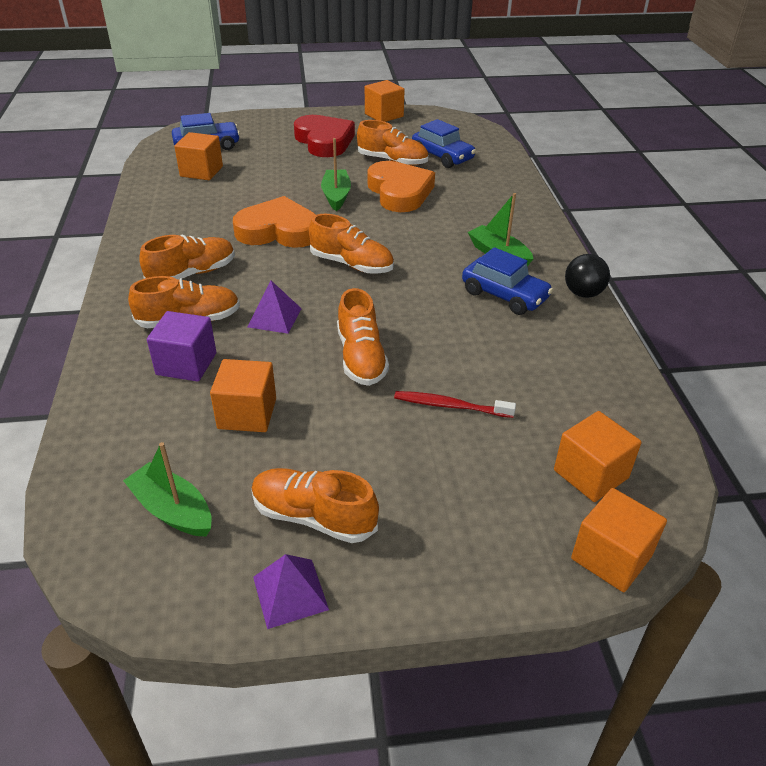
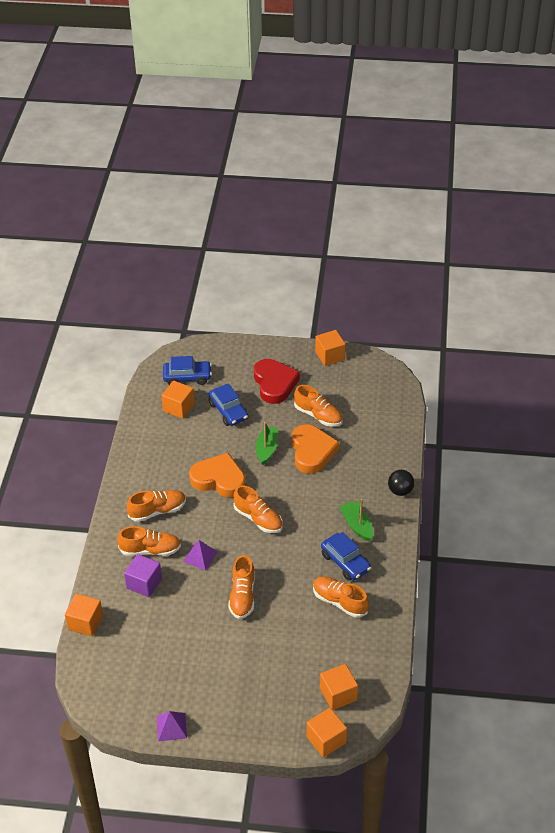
camera: 15 degrees right, 5 degrees up
(172, 510) = (125, 674): green boat -> none
(247, 413) = (171, 624): orange cube -> orange cube (85, 622)
(313, 517) = (191, 691): orange shoe -> orange shoe (339, 602)
(442, 157) = (357, 415): blue car -> blue car (228, 411)
(451, 406) = (281, 639): red toothbrush -> none
(583, 293) = (396, 569): black ball -> black ball (400, 491)

